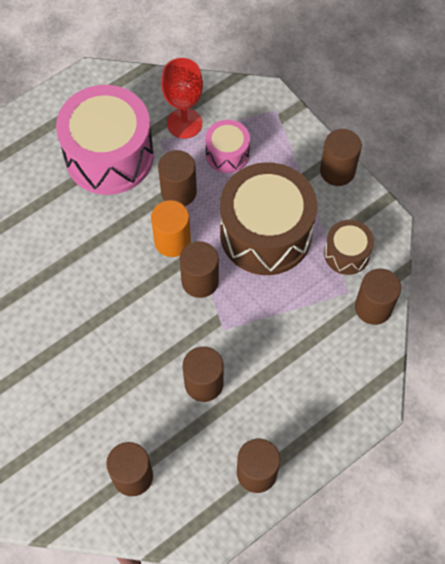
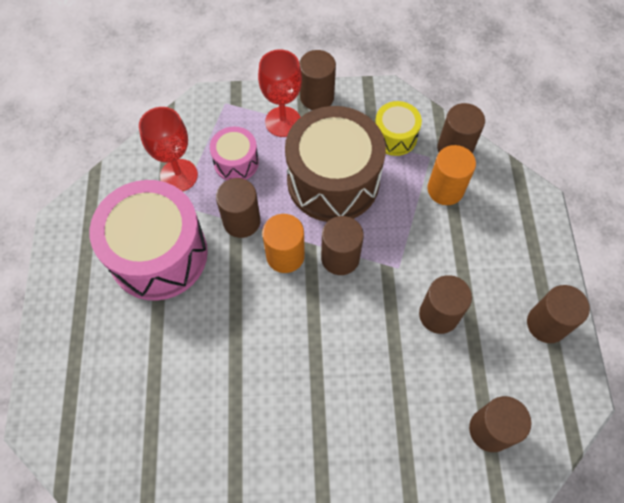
camera: 55 degrees left, 0 degrees up
(292, 162) = (283, 122): none -> red goblet
(325, 323) = (445, 189): none -> orange cylinder
(346, 253) = (395, 137): brown drum -> yellow drum

